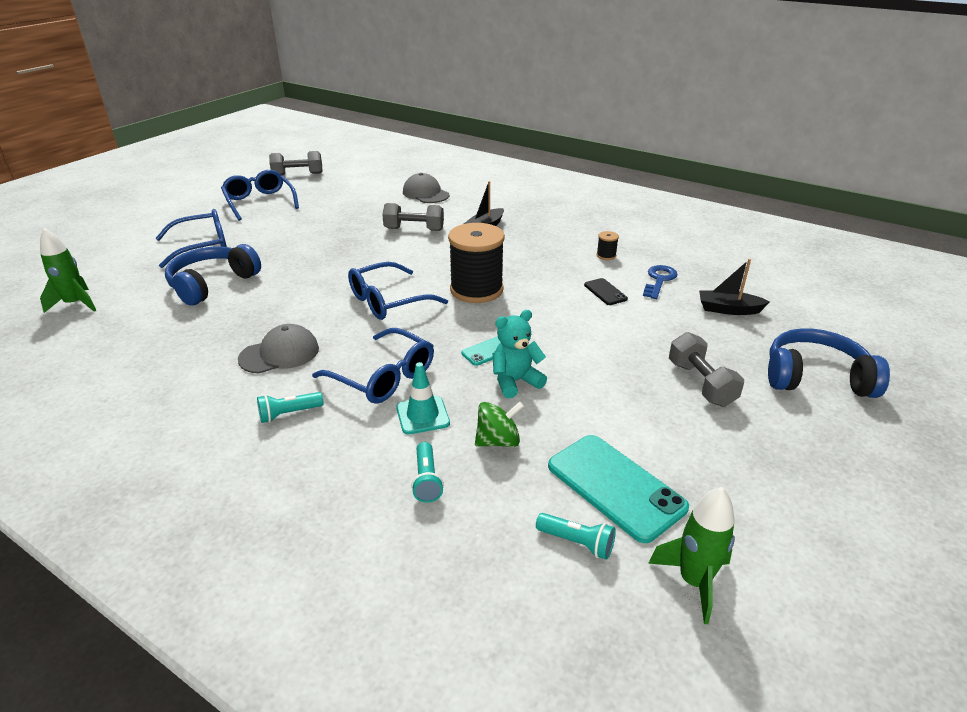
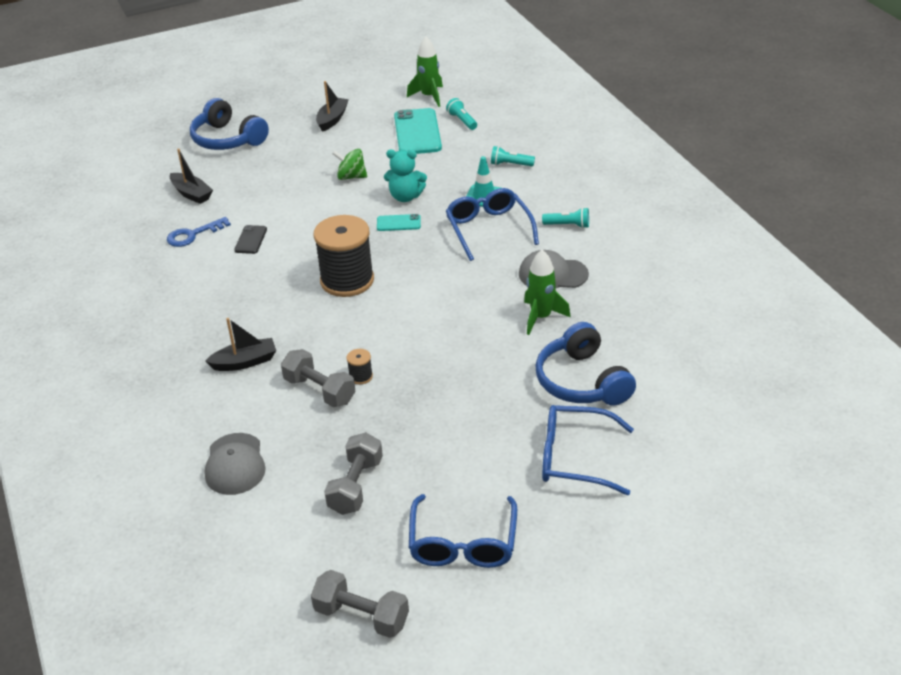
camera: 145 degrees left, 5 degrees up
(75, 304) = (727, 403): green rocket -> green rocket (541, 317)
(212, 284) = (582, 381): blue headphones -> blue headphones turned 90 degrees clockwise
(388, 301) = (432, 296): blue glasses -> none
(426, 480) = (510, 164): turquoise flashlight -> turquoise flashlight turned 105 degrees counterclockwise
(498, 441) = (453, 169): green spinning top -> green spinning top (351, 177)
(606, 255) = (190, 276): black spool -> black spool (361, 376)
(701, 383) = (297, 158): grey dumbbell -> grey dumbbell (355, 486)
(757, 460) = (332, 119): none -> black boat

